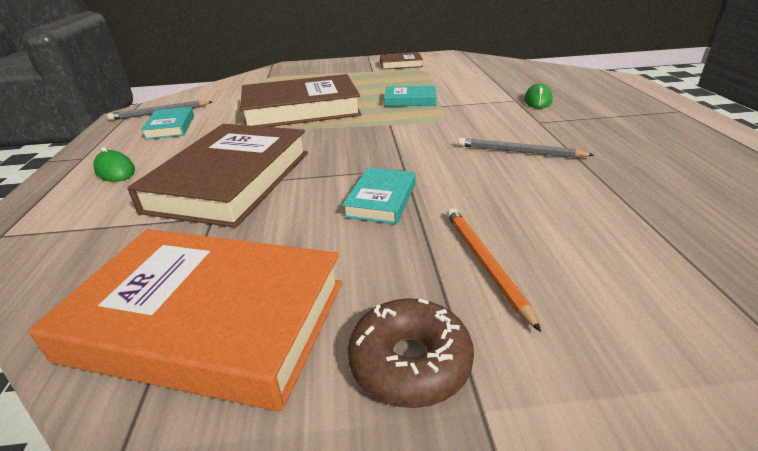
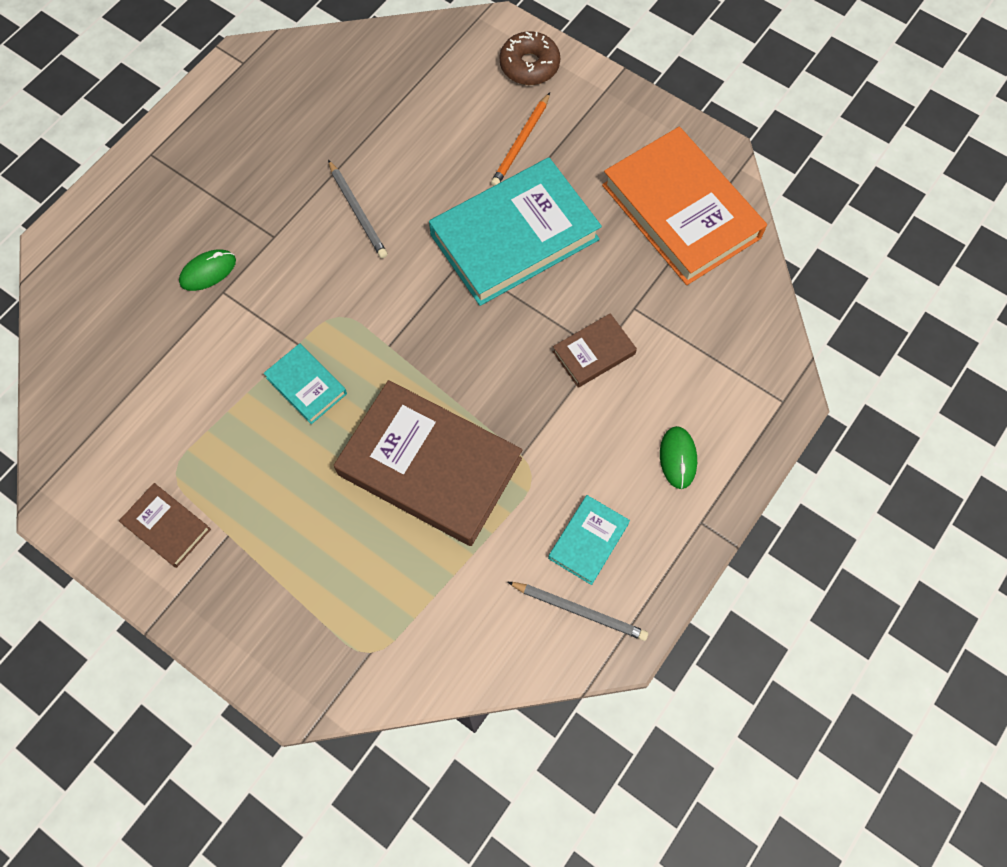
camera: 140 degrees left, 35 degrees up
(231, 180) = (593, 353): brown book -> brown book, size x0.47
(381, 200) = (514, 237): turquoise book -> turquoise book, size x2.13
(410, 362) = (611, 124): brown donut -> brown donut (529, 65)

